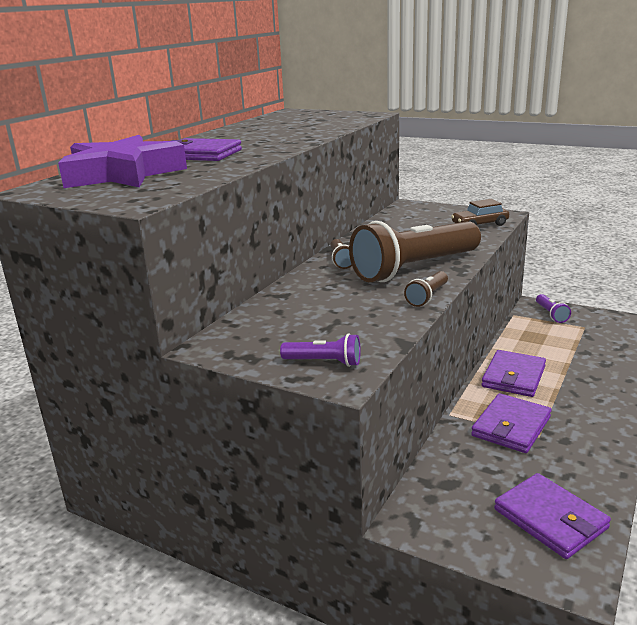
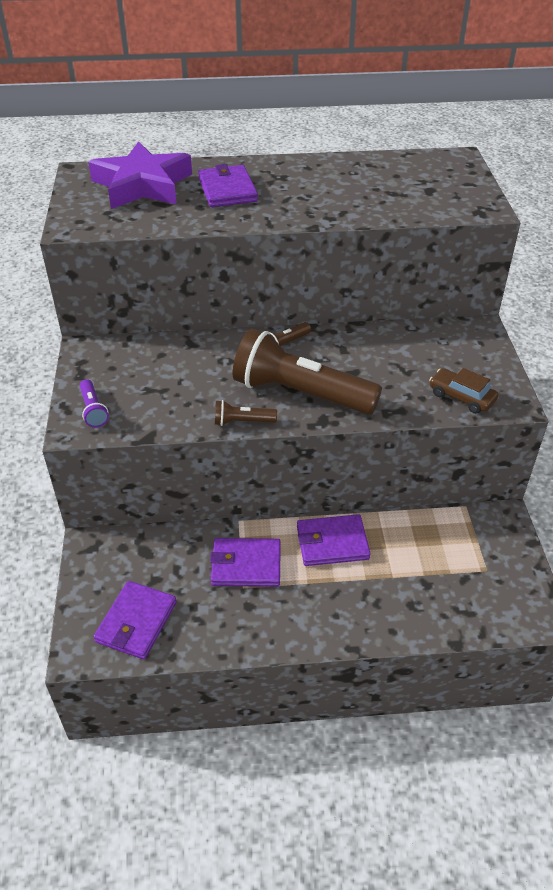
camera: 55 degrees right, 20 degrees up
(551, 314) = (493, 535): purple flashlight -> none

